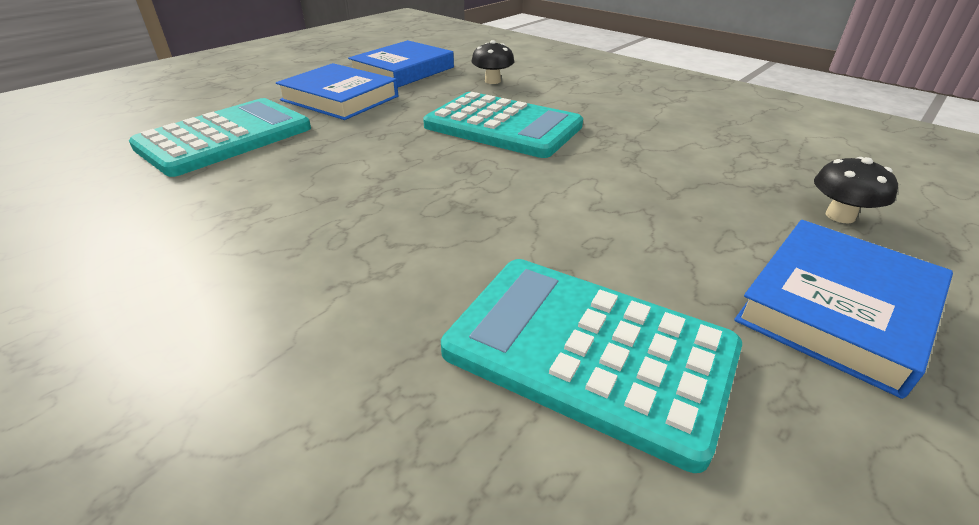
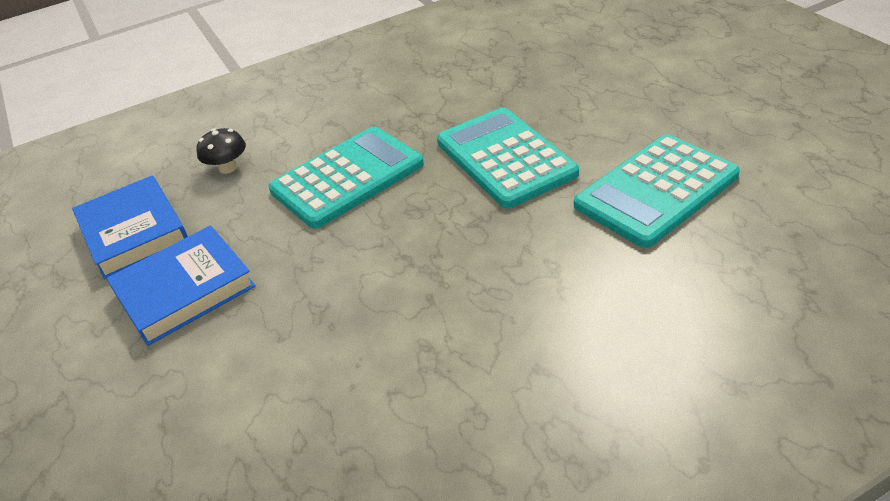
camera: 65 degrees left, 5 degrees up
(225, 138) = (237, 390): turquoise calculator -> turquoise calculator (505, 158)
(837, 308) = (644, 100): blue book -> none
(840, 216) = (563, 67): black mushroom -> none

